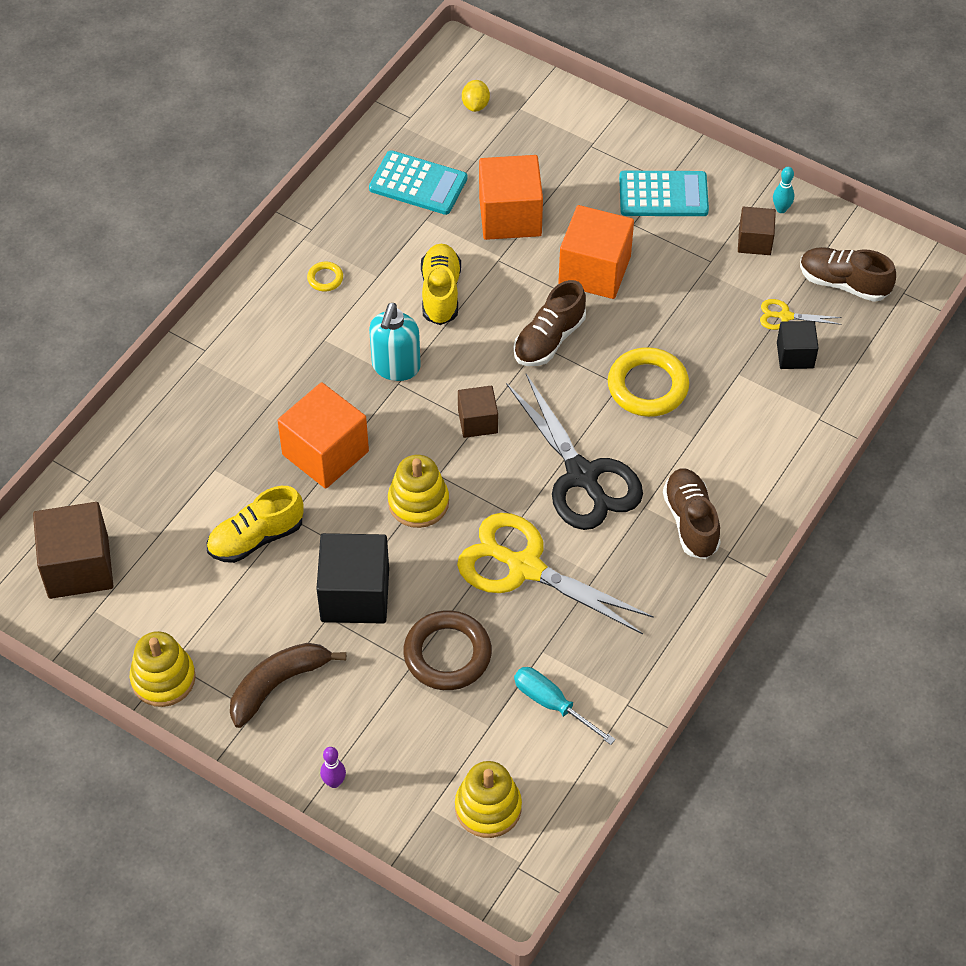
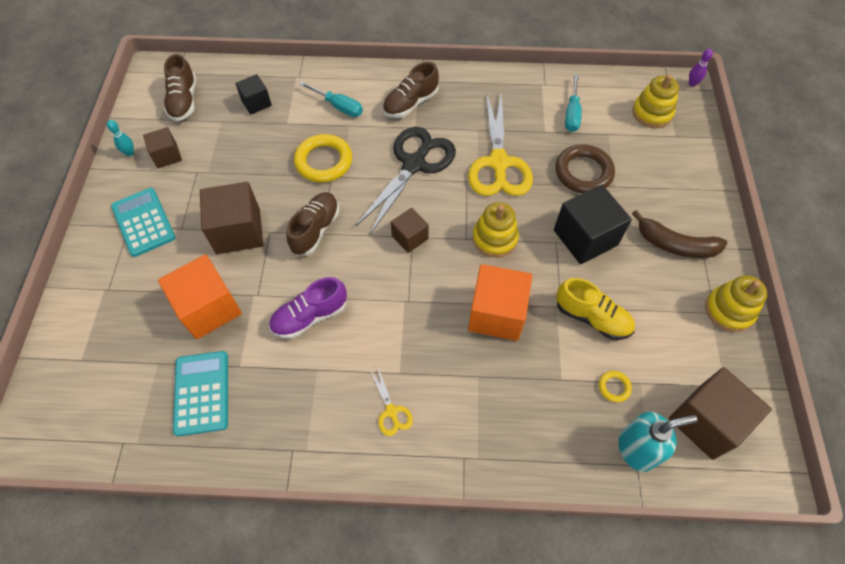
camera: 120 degrees left, 5 degrees up
(325, 278) = (339, 407): yellow ring -> yellow ring (614, 387)
(334, 782) = (703, 185): purple bowling pin -> purple bowling pin (692, 84)
(396, 367) = (395, 310): turquoise soap dispenser -> turquoise soap dispenser (637, 449)
(440, 293) = (310, 316): yellow shoe -> purple shoe
(475, 105) = (88, 396): yellow lemon -> none
(549, 339) = (315, 230): brown shoe -> brown shoe turned 75 degrees counterclockwise
(594, 271) = (238, 231): orange cube -> brown cube
(734, 439) = (338, 106): none -> turquoise screwdriver
(785, 316) = (227, 118): yellow scissors -> yellow scissors (391, 411)

